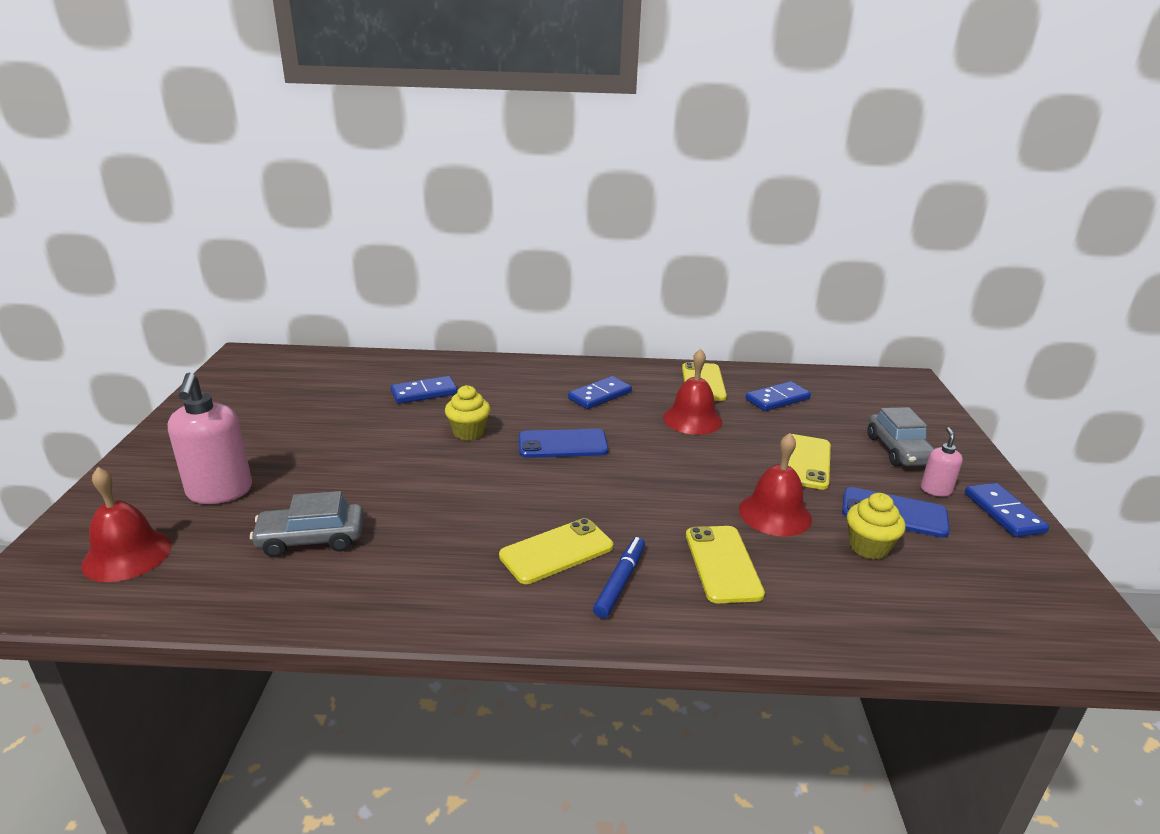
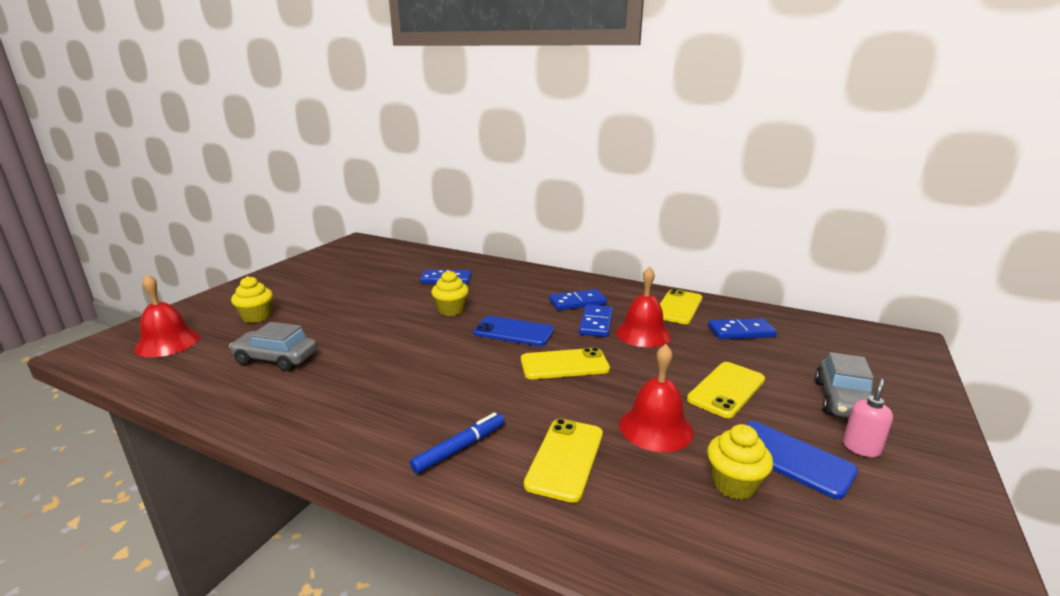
camera: 25 degrees right, 5 degrees down
(220, 492) = (256, 317): pink soap dispenser -> yellow cupcake
(556, 551) = (432, 410): yellow phone -> yellow phone (564, 364)
(1003, 513) = (938, 493): blue domino -> blue domino (596, 323)

